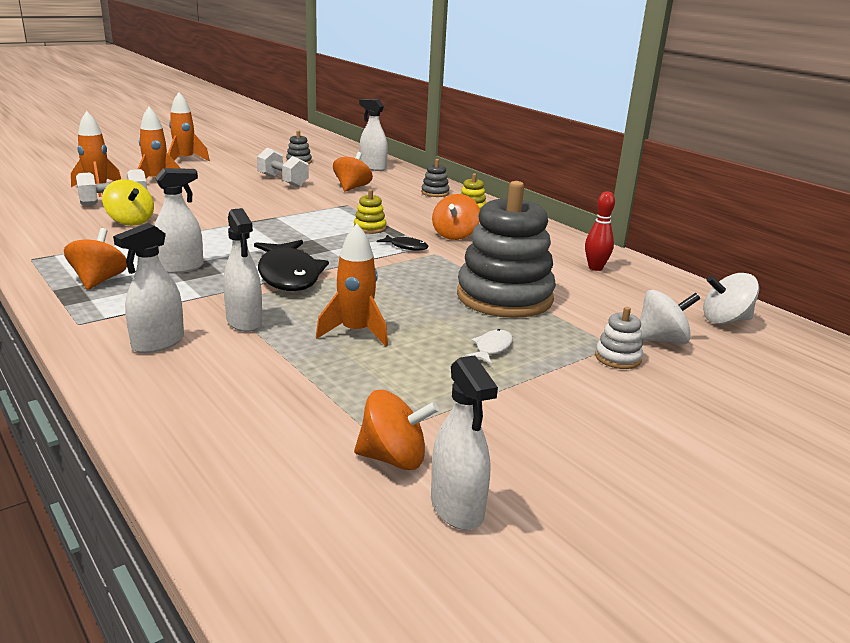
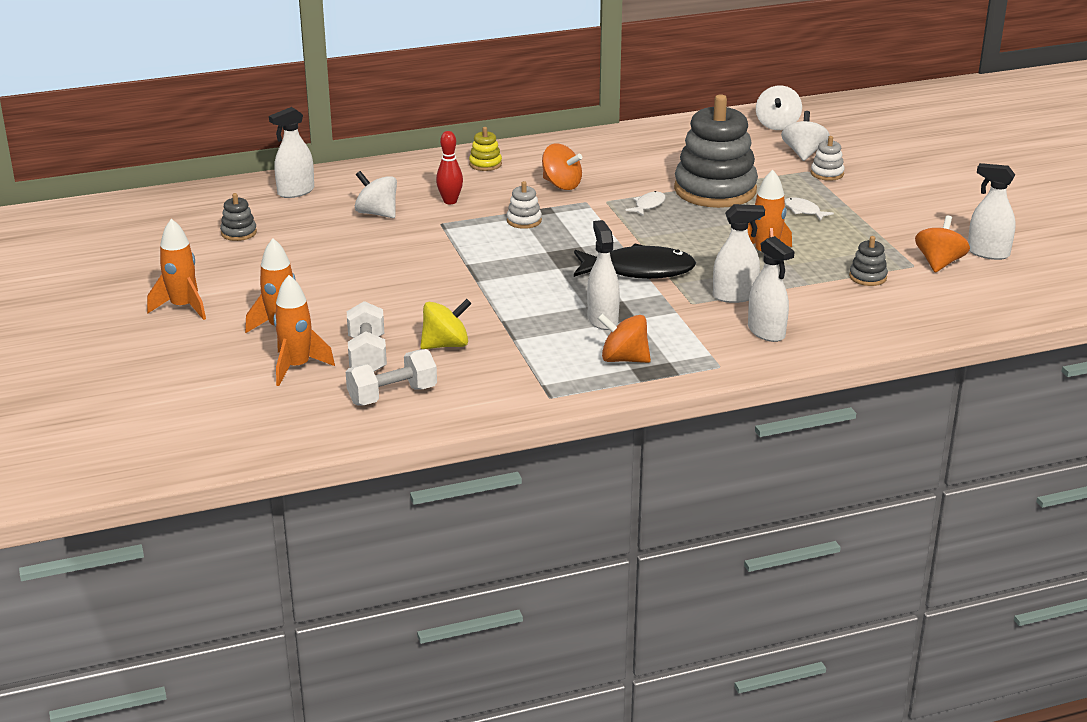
camera: 70 degrees left, 5 degrees up
(283, 181) = (326, 250): white dumbbell -> white dumbbell (392, 395)
(352, 188) = (377, 213): orange spinning top -> white spinning top
(370, 228) = (524, 221): yellow stacking toy -> white stacking toy
(406, 247) = (584, 211): black fish -> none
(435, 193) = (419, 173): grey stacking toy -> grey stacking toy (867, 277)
(439, 270) = (648, 205): none -> white fish
(457, 507) = (988, 253): white spray bottle -> white spray bottle turned 150 degrees counterclockwise
(595, 268) = (664, 144): red bowling pin -> red bowling pin (450, 201)

